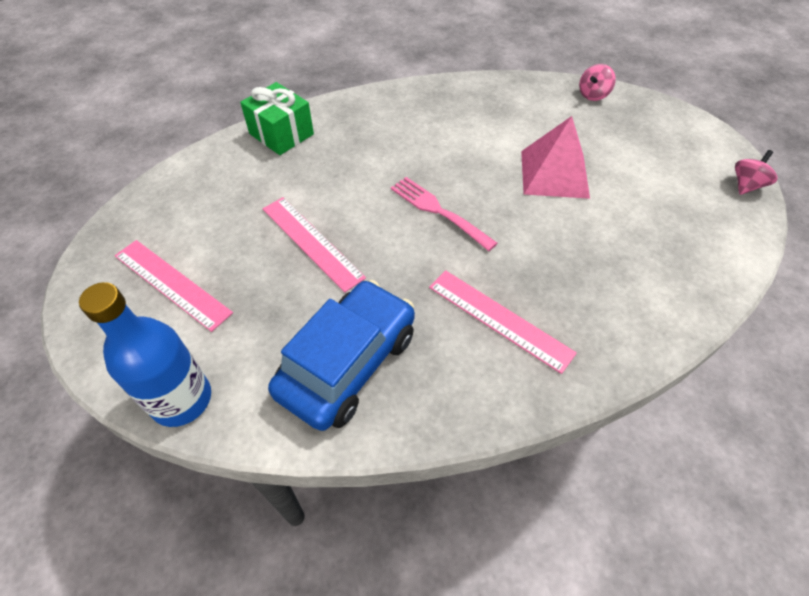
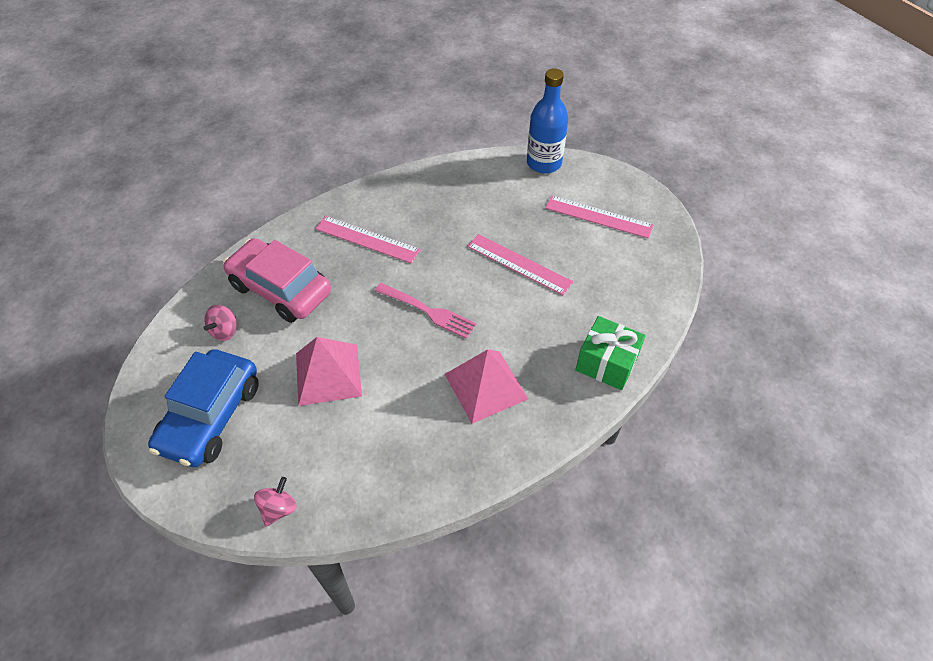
camera: 165 degrees right, 0 degrees up
(348, 363) = (458, 196): blue car -> blue car (210, 416)
(402, 137) = (486, 386): none -> pink pyramid
(617, 272) = (281, 289): none -> pink car
(746, 185) = (140, 402): pink spinning top -> pink spinning top (225, 331)

